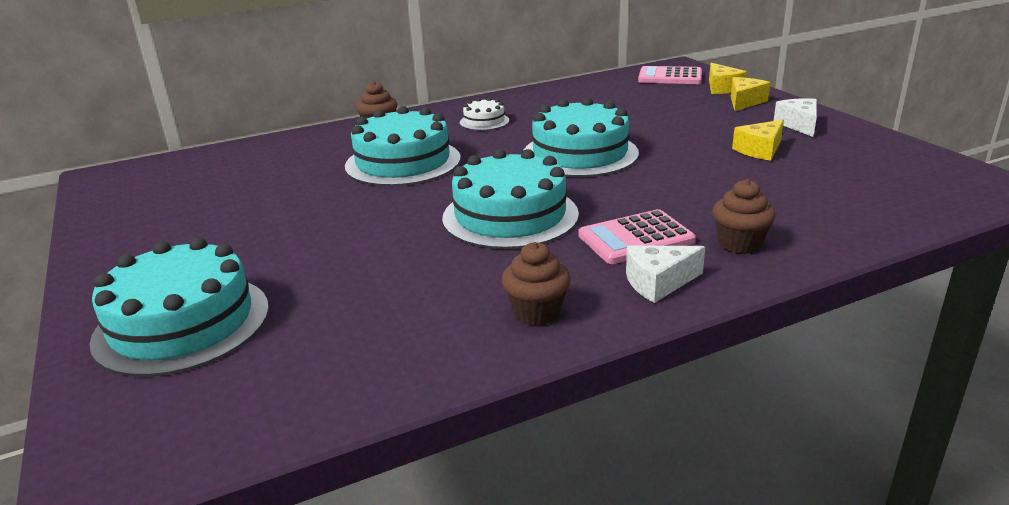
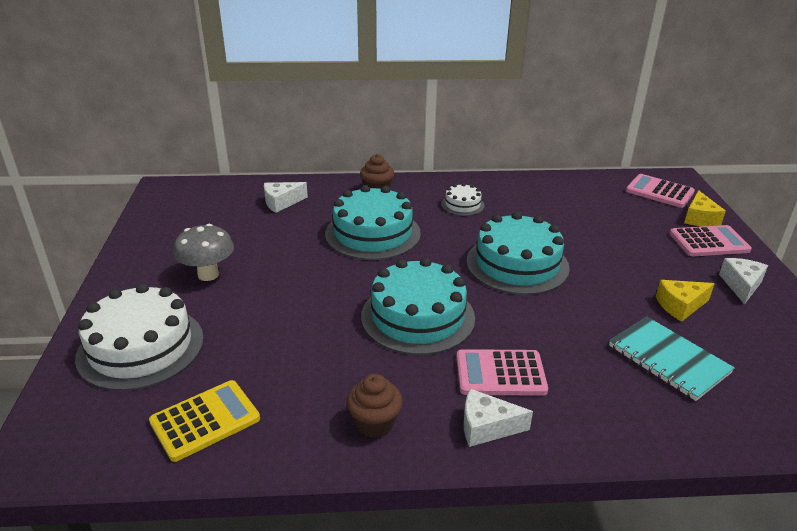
camera: 20 degrees right, 5 degrees up
(182, 323) = (141, 347): turquoise cake -> white cake
(224, 238) = (208, 274): none -> grey mushroom
(271, 159) = (281, 202): none -> white cheese
(326, 366) = (205, 420): none -> yellow calculator
(739, 244) = (583, 409): brown cupcake -> none
(744, 102) = (709, 242): yellow cheese -> pink calculator
(783, 189) = (668, 359): none -> turquoise notebook

